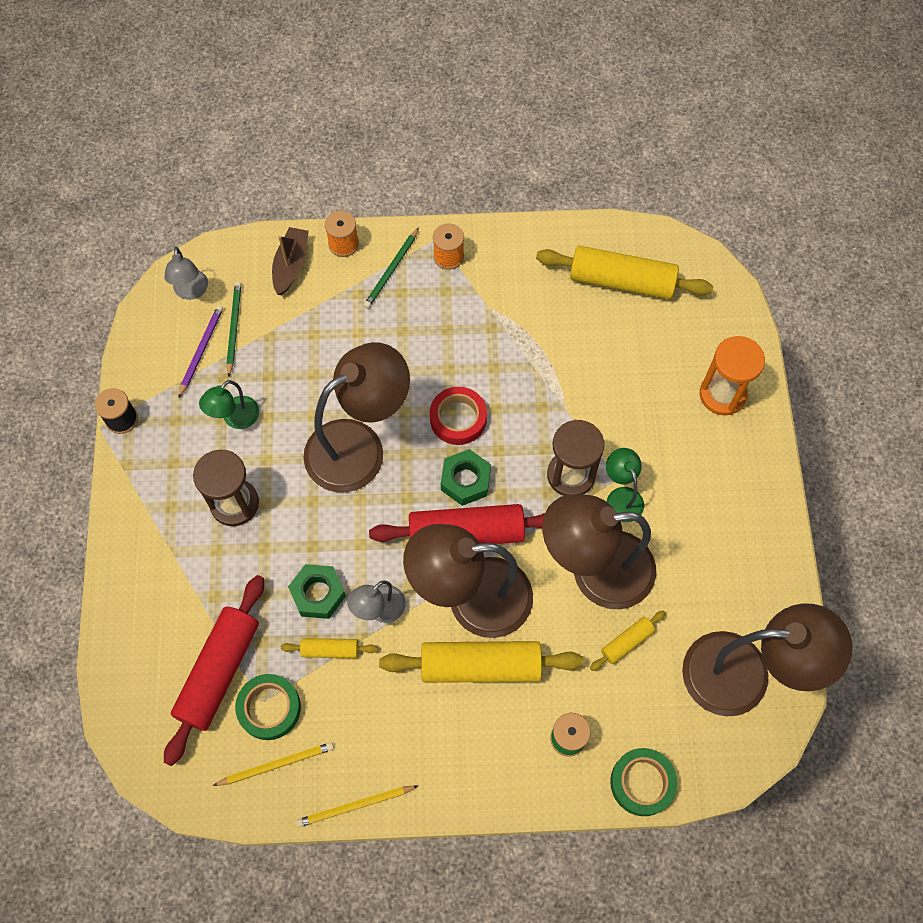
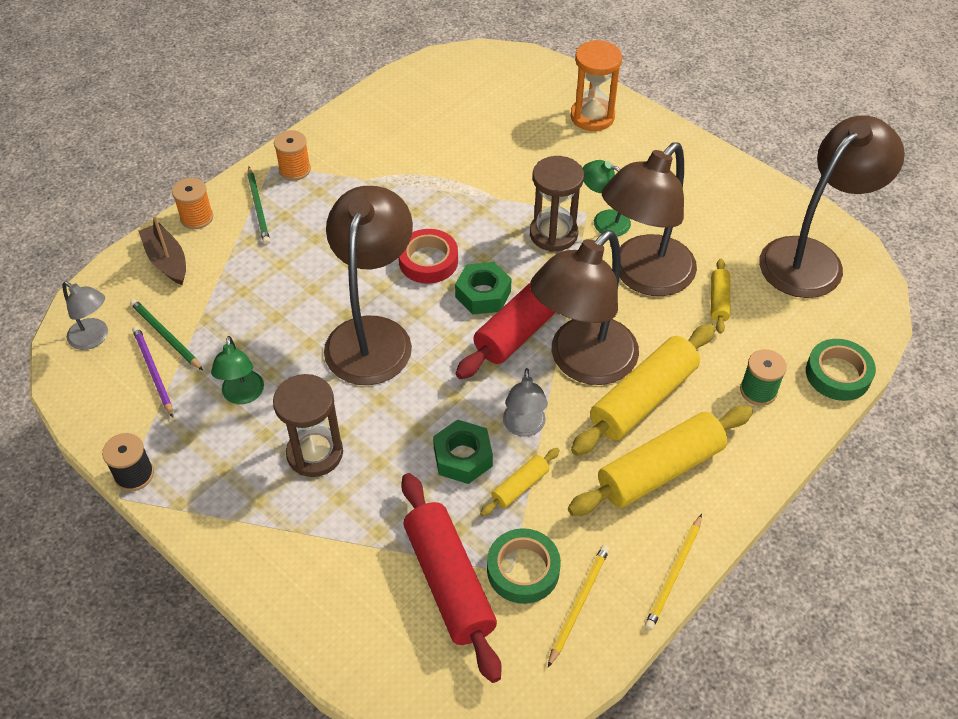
camera: 45 degrees left, 15 degrees down
(621, 281) = (443, 100): yellow rolling pin -> yellow rolling pin (659, 470)

